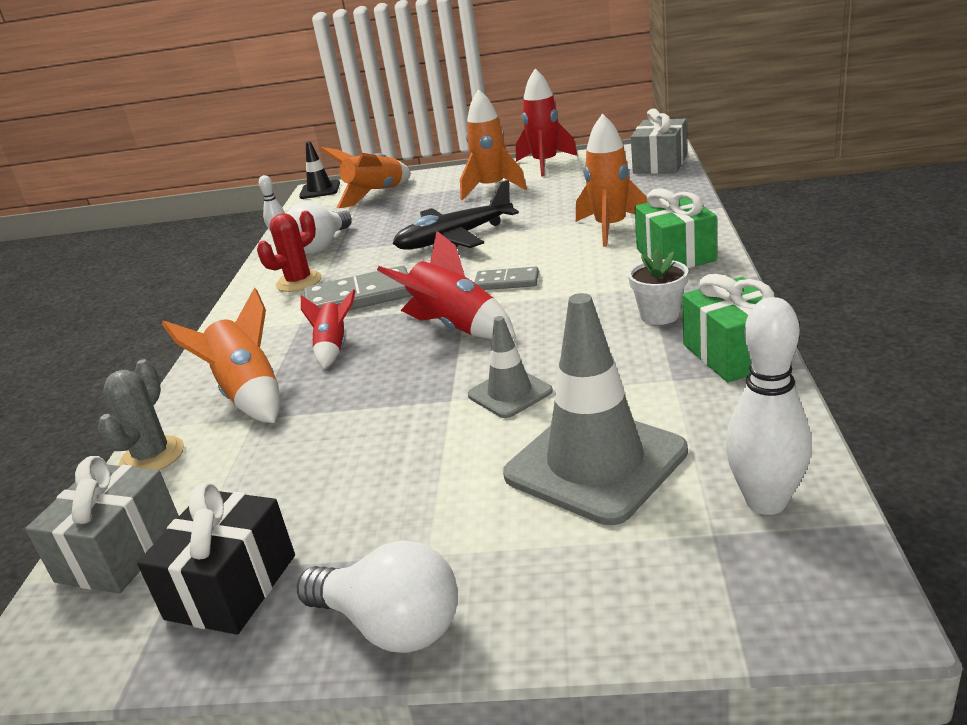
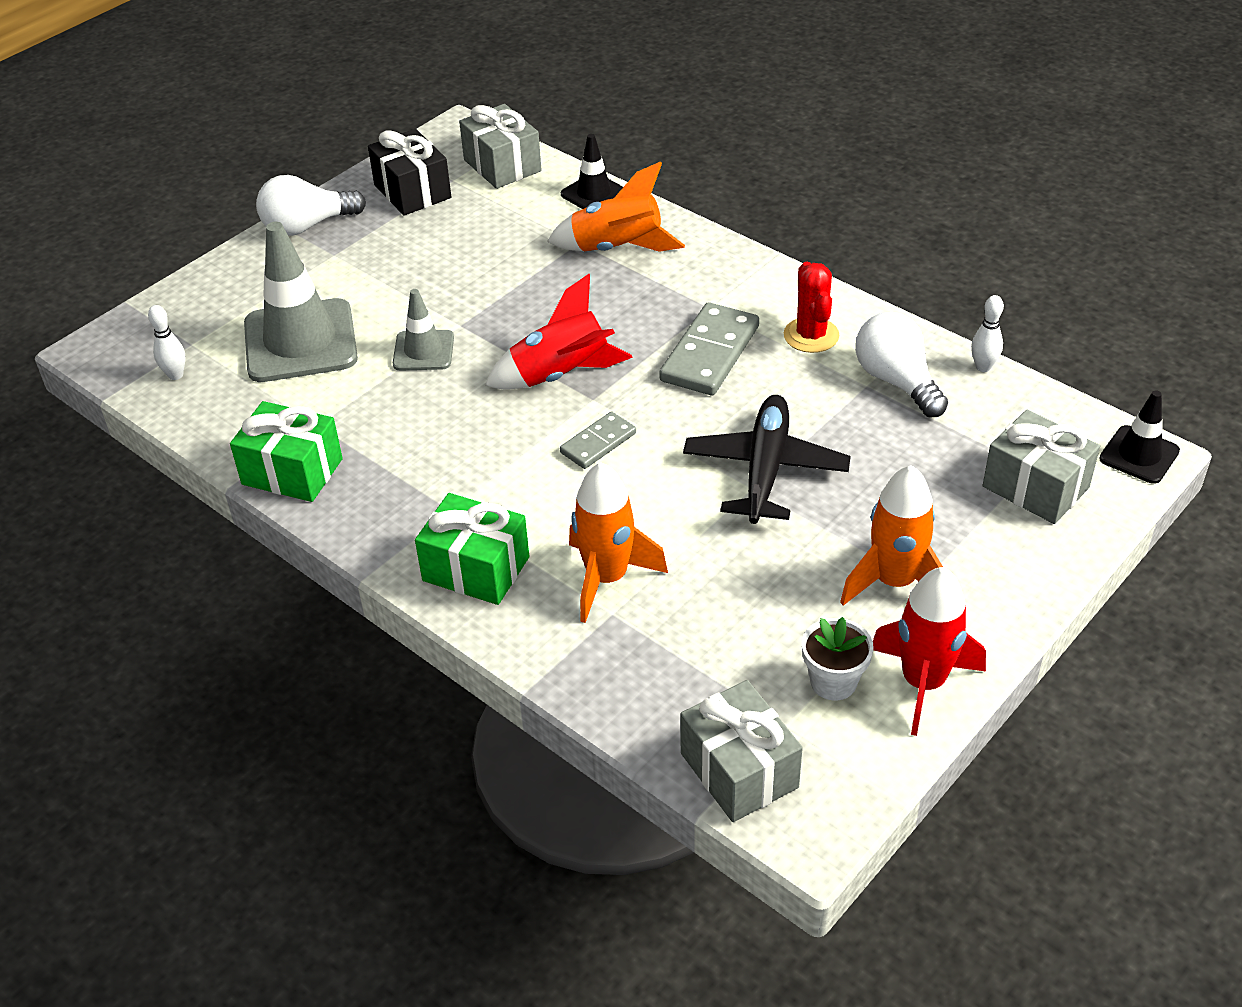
camera: 125 degrees right, 15 degrees up
(152, 456) = (594, 194): grey cactus -> black traffic cone
(333, 348) = (629, 306): red rocket -> none
(375, 194) = (1035, 487): orange rocket -> grey gift
(659, 315) = (398, 479): white flower pot -> white flower pot (833, 682)
(766, 502) = (175, 375): white bowling pin -> white bowling pin, size x0.55

